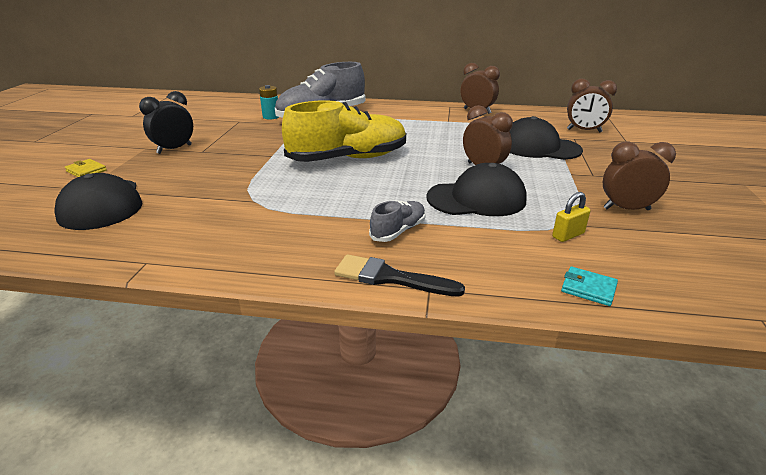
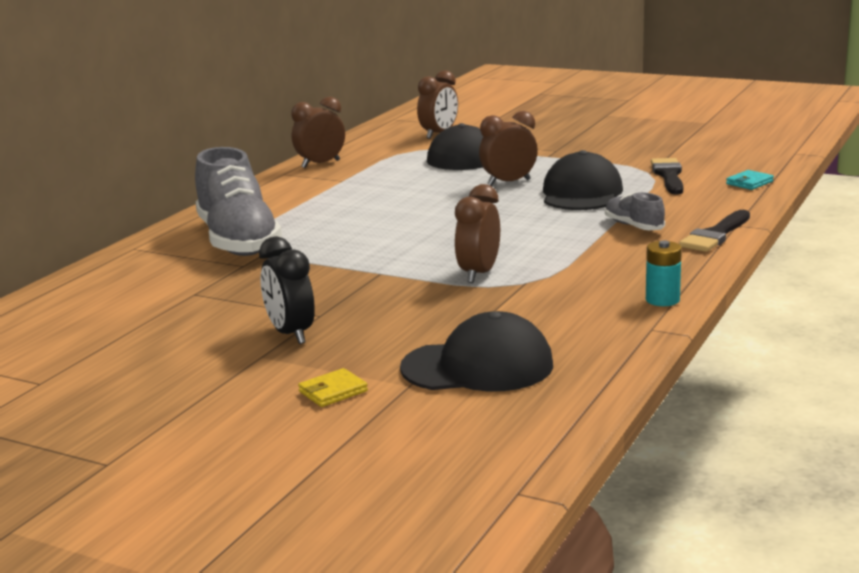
camera: 70 degrees left, 10 degrees down
(271, 117) = (199, 272): turquoise battery -> turquoise battery (662, 300)
(348, 159) = (430, 235): yellow shoe -> none
(568, 235) = (668, 175): yellow padlock -> black brush
(626, 209) = (632, 153): brown clock -> brown clock (479, 274)

